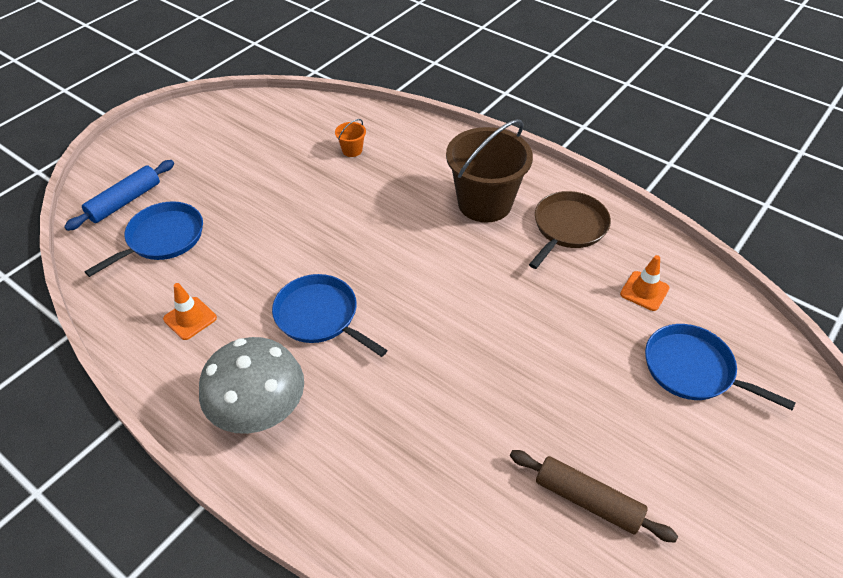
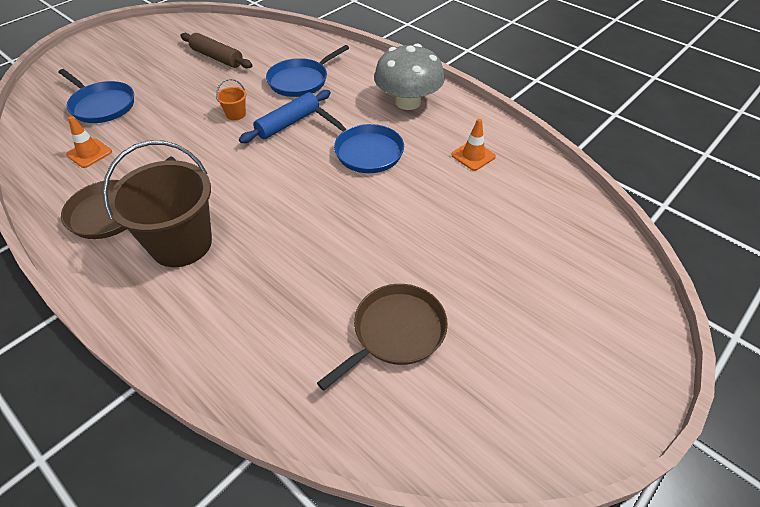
camera: 175 degrees left, 0 degrees up
(125, 201) = (589, 273): blue rolling pin -> blue rolling pin (288, 123)
(162, 238) = (526, 226): blue pan -> blue pan (301, 80)
(295, 154) = (395, 332): none -> brown pan
(352, 150) = (318, 334): orange bucket -> orange bucket (236, 114)

